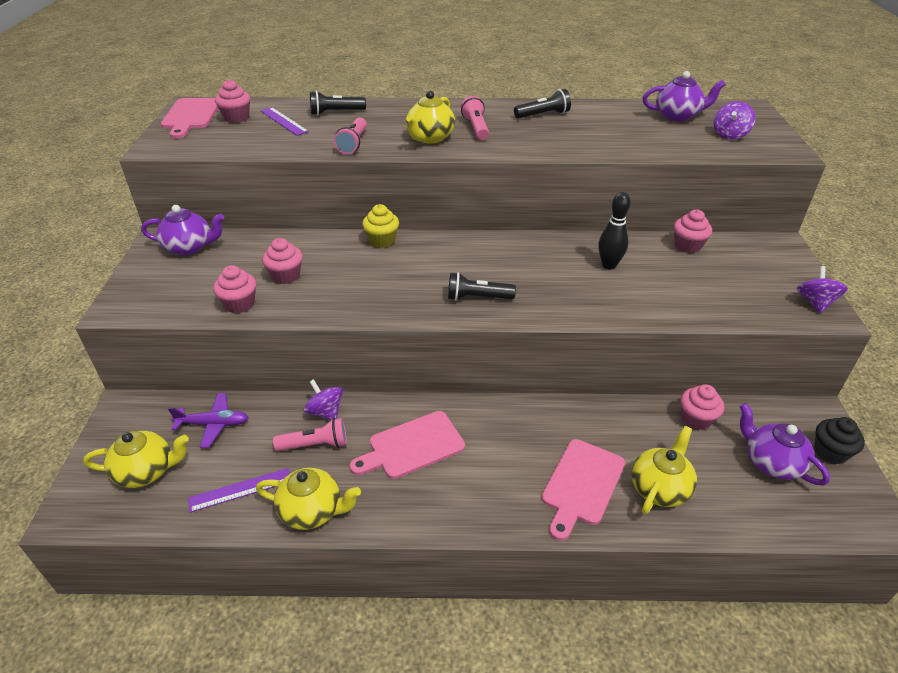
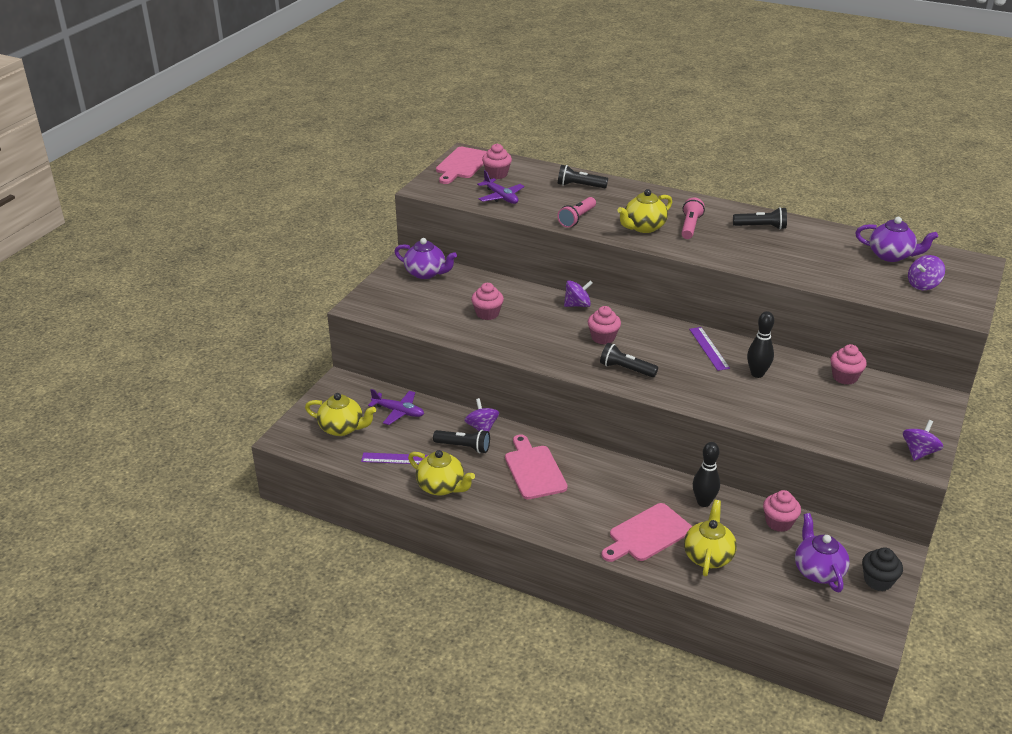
camera: 25 degrees right, 5 degrees down
(239, 304) = (444, 326): pink cupcake -> pink cupcake (603, 337)
(254, 139) = (501, 197): none -> purple plane
(284, 121) = (533, 185): purple ruler -> purple ruler (709, 348)
(315, 444) = (464, 447): pink flashlight -> black flashlight
(382, 240) = (577, 305): yellow cupcake -> purple spinning top
(412, 446) = (534, 470): pink cutting board -> pink cutting board turned 75 degrees clockwise
(611, 422) = (703, 502): none -> black bowling pin
(659, 488) = (708, 556): yellow teapot -> yellow teapot turned 45 degrees counterclockwise

